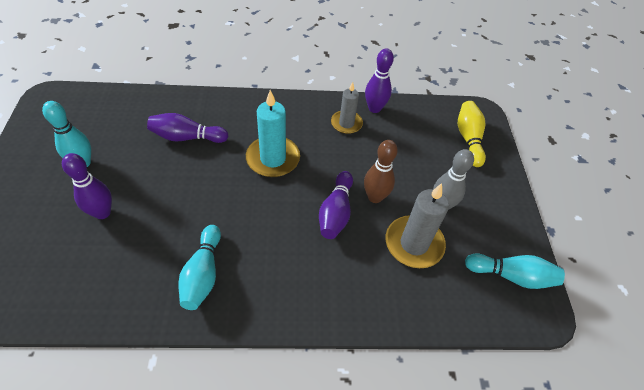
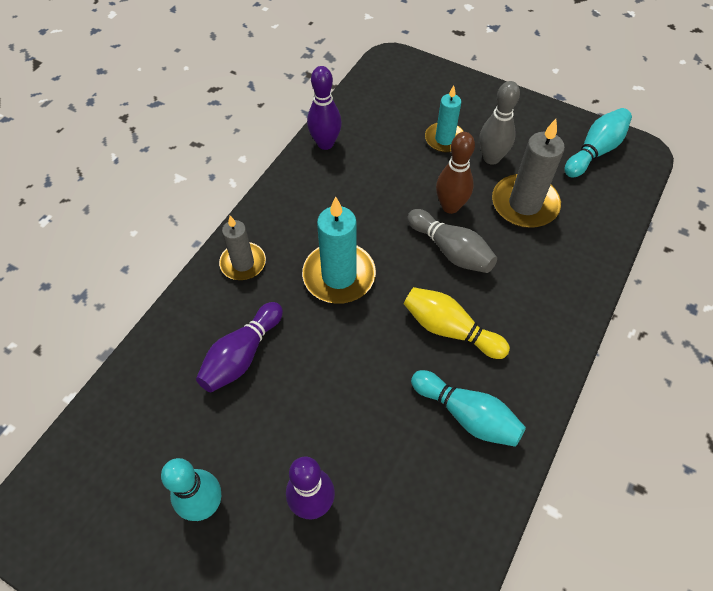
camera: 55 degrees left, 5 degrees up
(336, 212) = (451, 250): purple bowling pin -> grey bowling pin
(346, 123) = (331, 180): grey candle -> grey candle (243, 263)
(434, 170) = (444, 139): none -> turquoise candle
(468, 139) = (421, 90): yellow bowling pin -> yellow bowling pin (450, 329)

